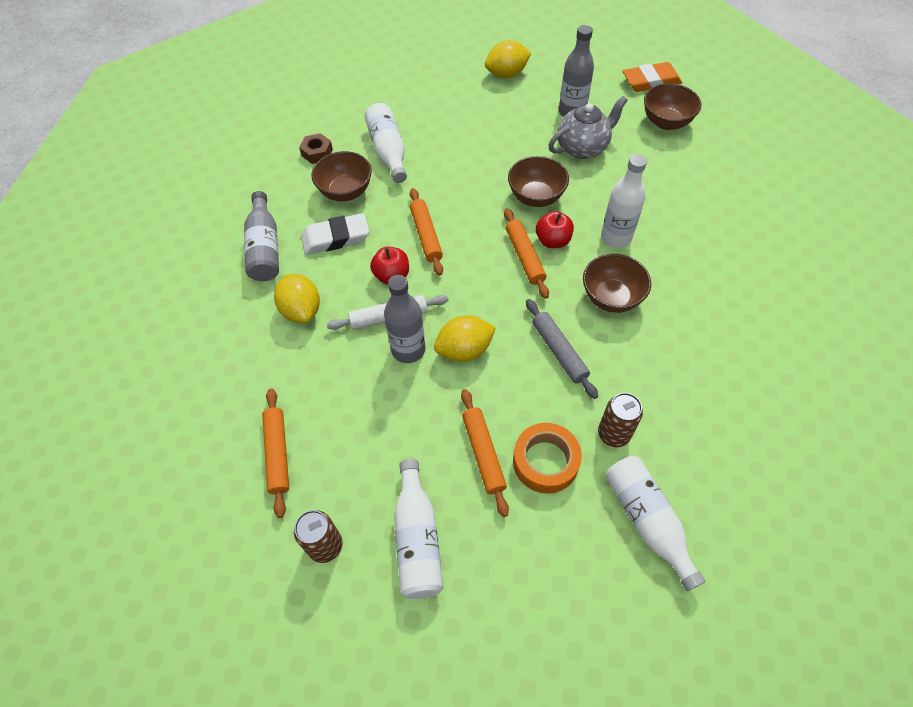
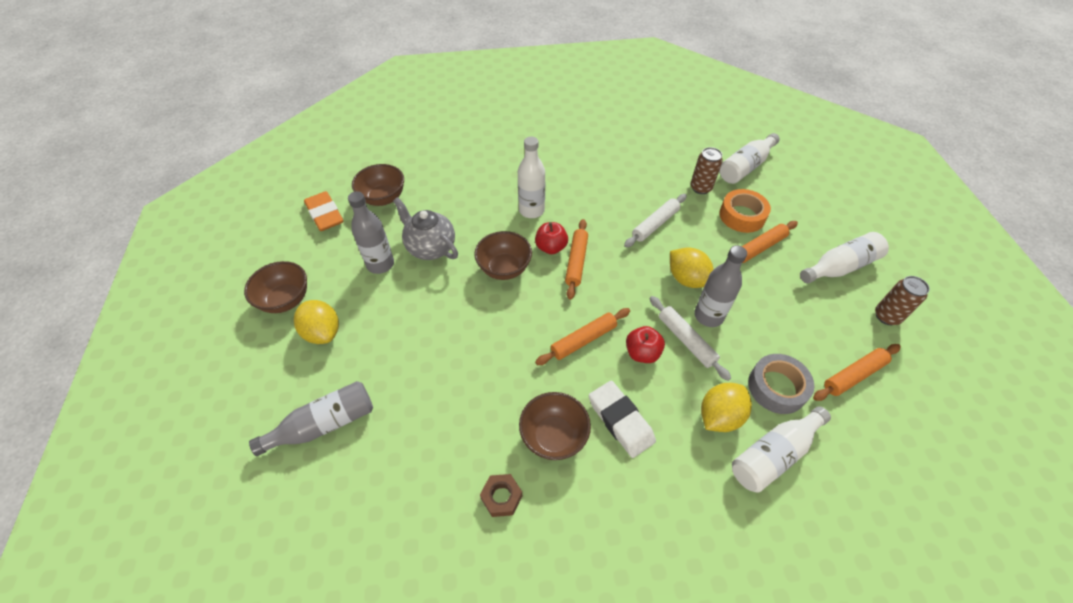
camera: 110 degrees left, 5 degrees down
(265, 248) = (666, 490): grey bottle -> grey bottle (324, 424)
(303, 372) = (776, 387): none -> grey tape
(388, 151) = (477, 414): white bottle -> white bottle (773, 455)
(525, 257) = (576, 262): orange rolling pin -> orange rolling pin turned 45 degrees counterclockwise
(559, 351) = (655, 224): grey rolling pin -> white rolling pin
(611, 298) = (592, 204): brown bowl -> brown bowl (285, 300)

